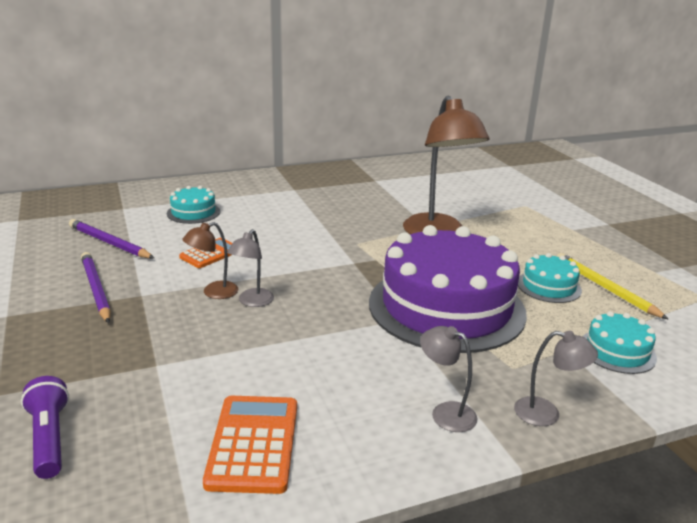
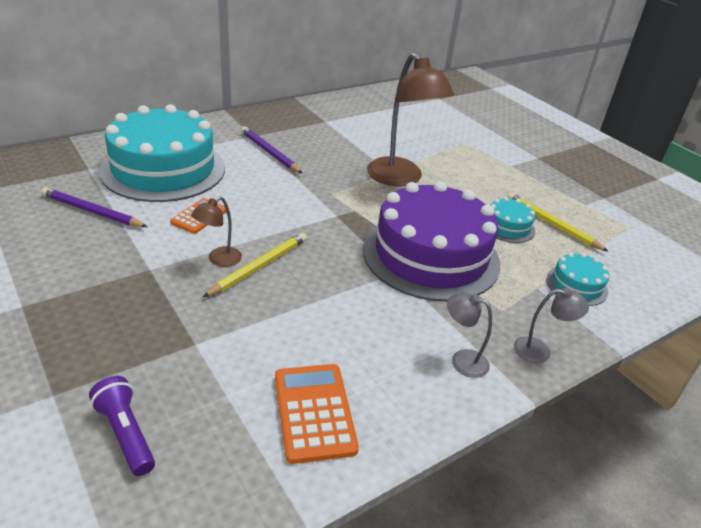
camera: 15 degrees left, 10 degrees up
(96, 289) = (101, 267): purple pencil -> purple pencil (269, 152)
(193, 212) = (163, 169): turquoise cake -> turquoise cake, size x2.33
(252, 302) = (259, 266): grey lamp -> yellow pencil

